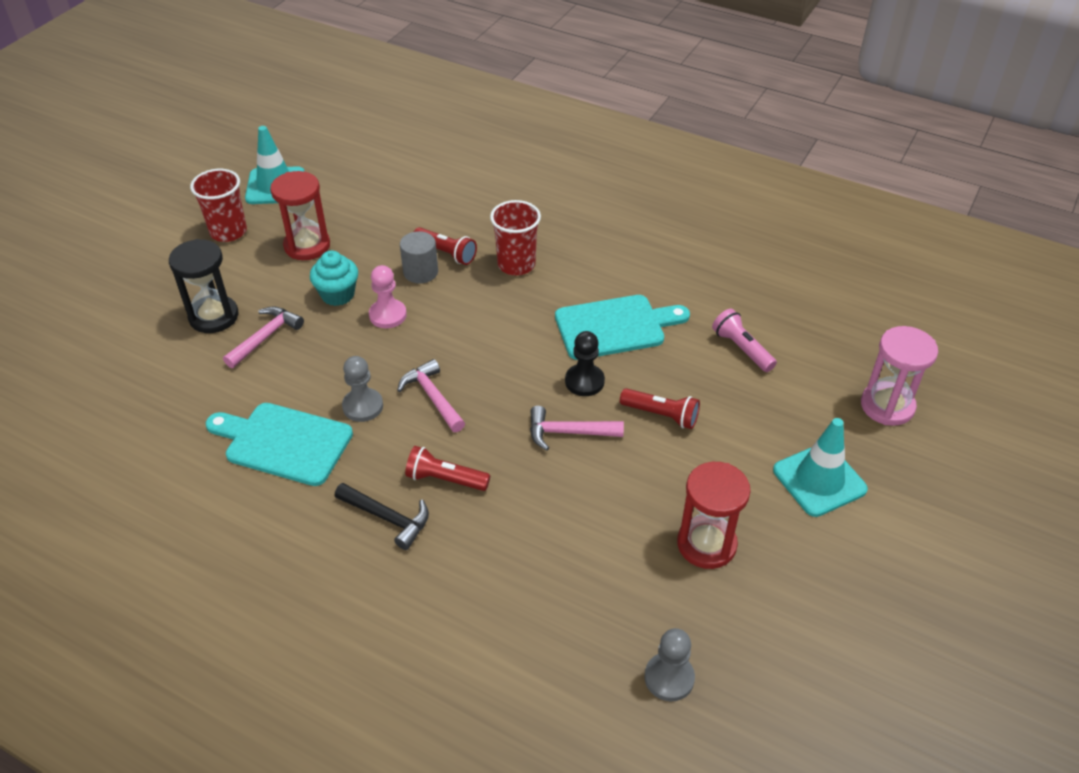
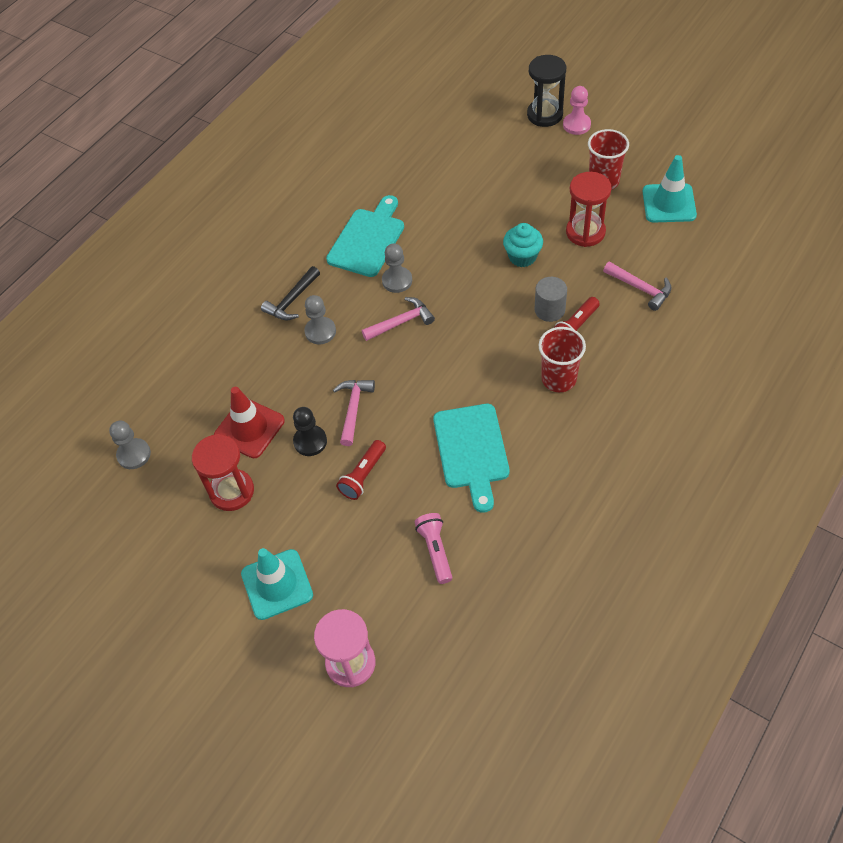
camera: 100 degrees right, 10 degrees up
(214, 316) = (500, 186): black hourglass -> black hourglass (545, 115)
(266, 337) = (475, 218): pink hammer -> pink hammer (641, 288)
(388, 315) = (496, 290): pink pawn -> pink pawn (576, 125)
(445, 479) = (320, 331): red flashlight -> grey pawn
(584, 381) = (407, 423): black pawn -> black pawn (310, 441)
(608, 539) = (249, 428): none -> red traffic cone
(742, 349) = (435, 550): pink flashlight -> pink flashlight turned 75 degrees counterclockwise

